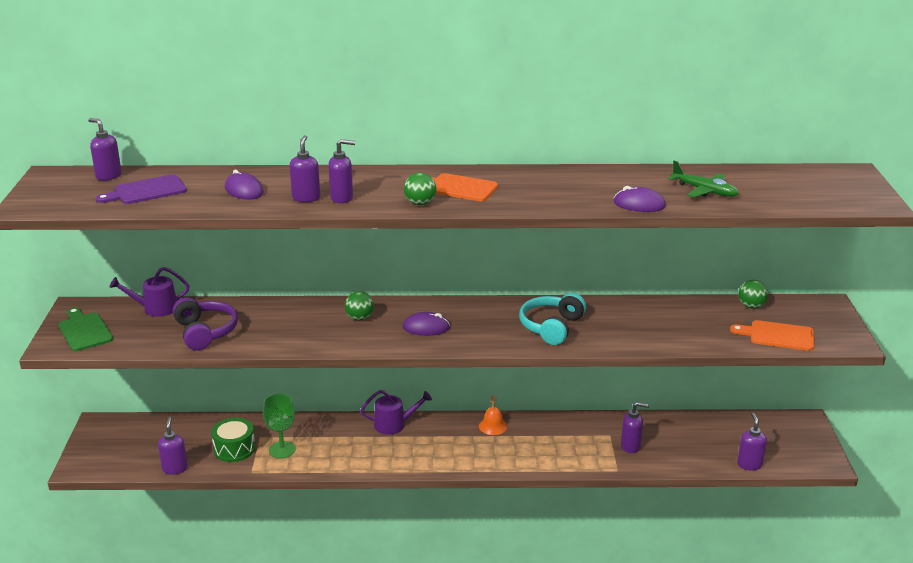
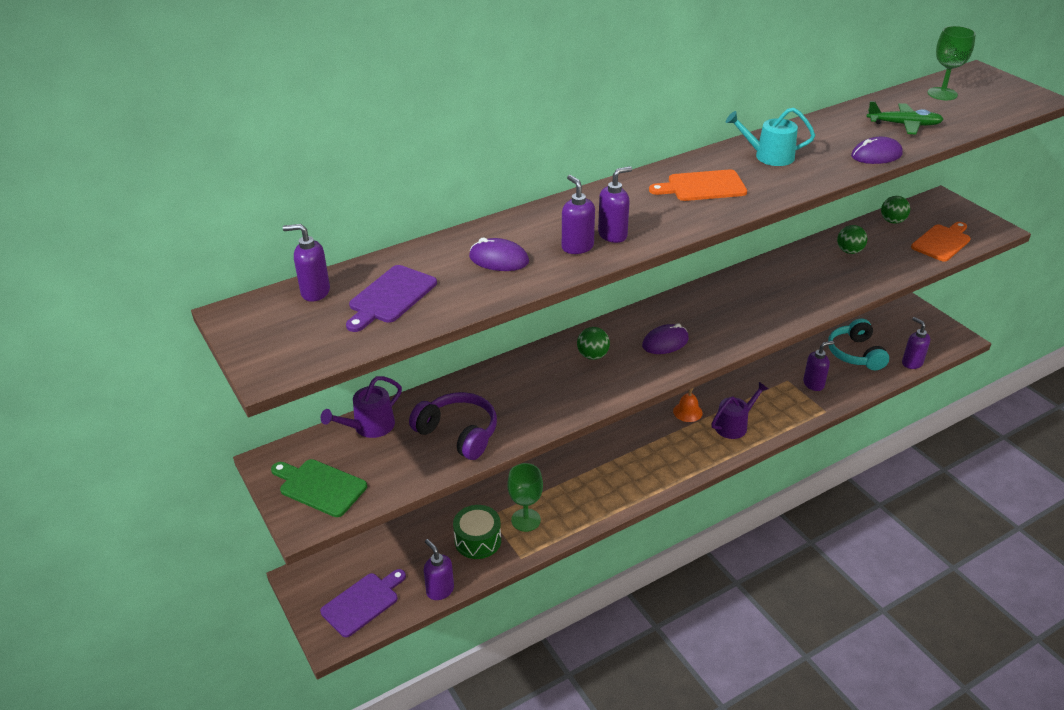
camera: 30 degrees left, 10 degrees up
(119, 455) = (363, 603): none -> purple cutting board
(394, 424) = (602, 447): purple watering can -> purple watering can (734, 425)
(420, 203) = (695, 216): green ball -> green ball (849, 251)
(546, 182) = (769, 156): none -> turquoise watering can
(551, 327) = (769, 300): turquoise headphones -> turquoise headphones (855, 354)
(778, 335) = (942, 242): orange cutting board -> orange cutting board turned 150 degrees clockwise
(784, 179) = (942, 94): none -> green goblet

